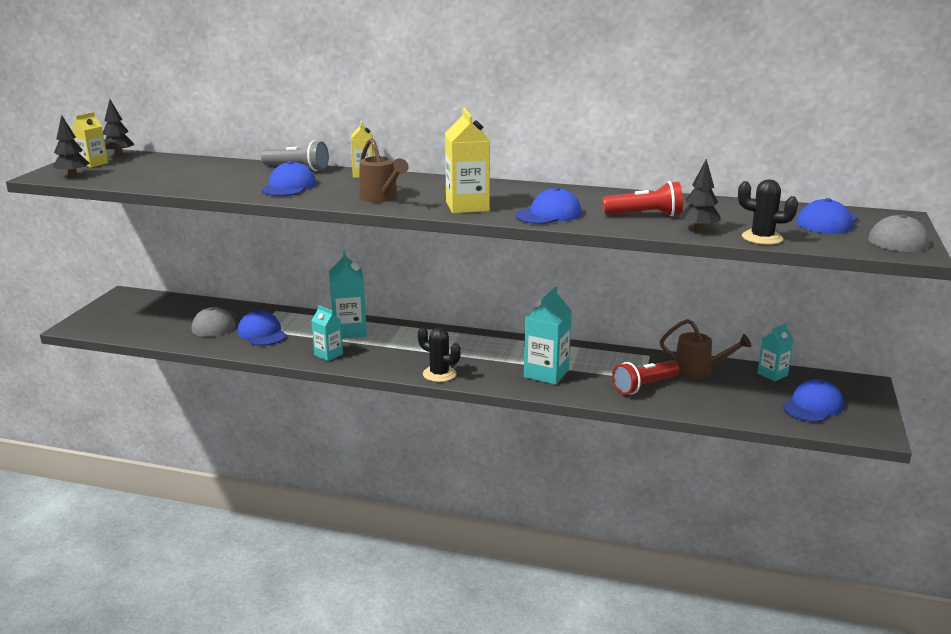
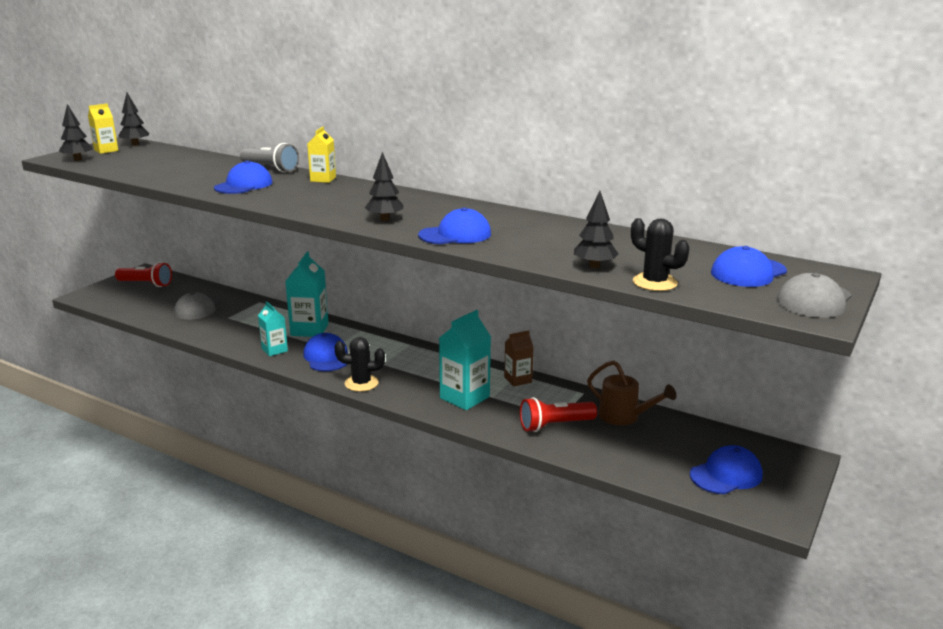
camera: 15 degrees right, 0 degrees up
(262, 333) = (231, 322): blue cap -> blue cap (326, 357)
(381, 198) = (314, 203): brown watering can -> none
(439, 374) = (361, 383): black cactus -> black cactus turned 45 degrees counterclockwise
(467, 206) = (385, 219): yellow carton -> black tree
(583, 351) = (518, 380): none -> brown carton
(645, 215) = (553, 245): red flashlight -> red flashlight (146, 284)
(772, 374) = (703, 432): turquoise carton -> none

